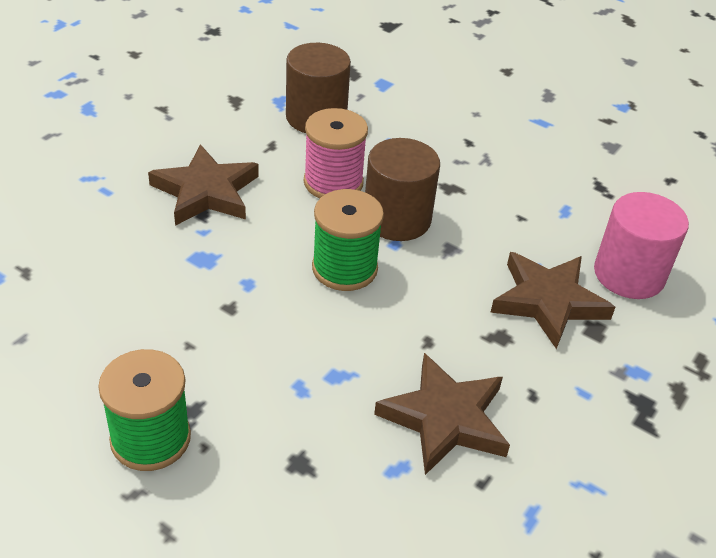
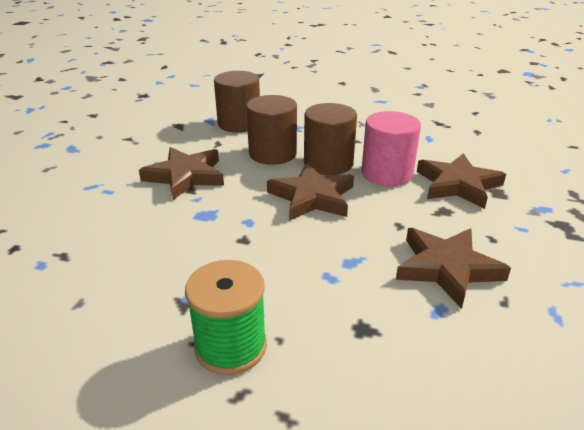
camera: 15 degrees left, 10 degrees down
(333, 182) = (272, 153): pink spool -> brown cylinder
(344, 268) = (312, 197): green spool -> brown star
(629, 274) = (493, 160): pink cylinder -> pink cylinder (387, 173)

